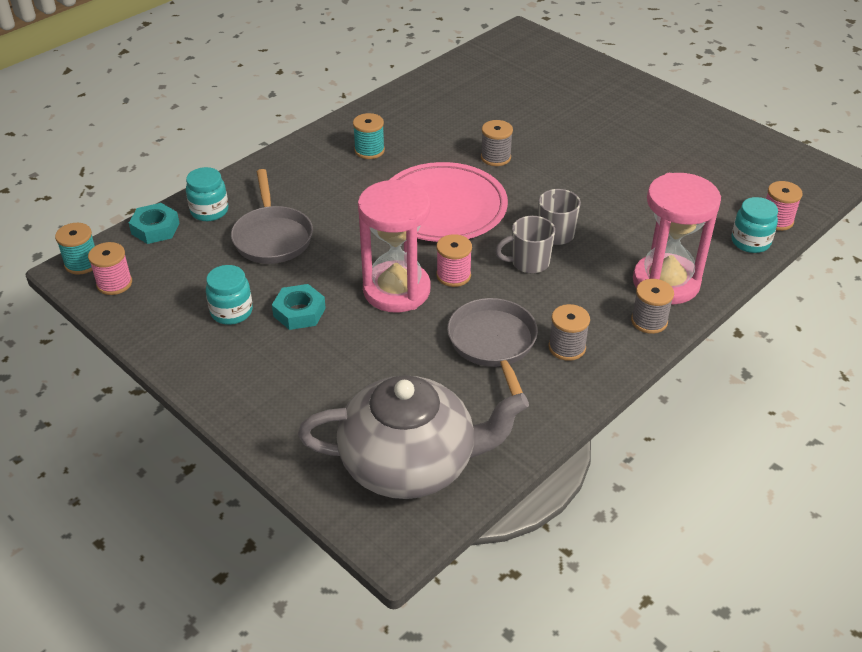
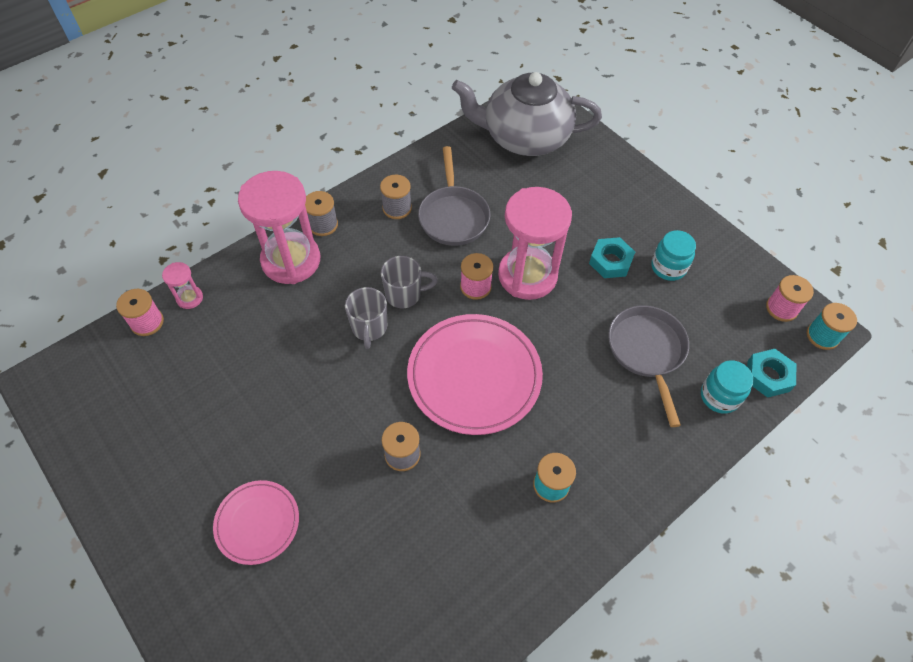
camera: 175 degrees left, 15 degrees up
(594, 118) = (257, 523): none -> pink plate
(750, 242) = (190, 298): turquoise jar -> pink hourglass

